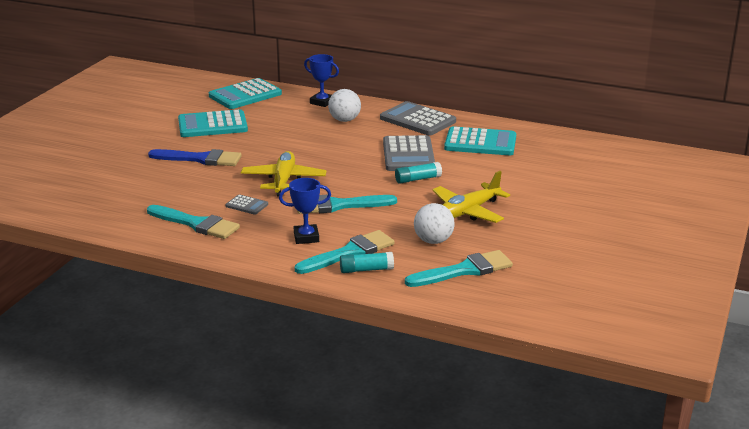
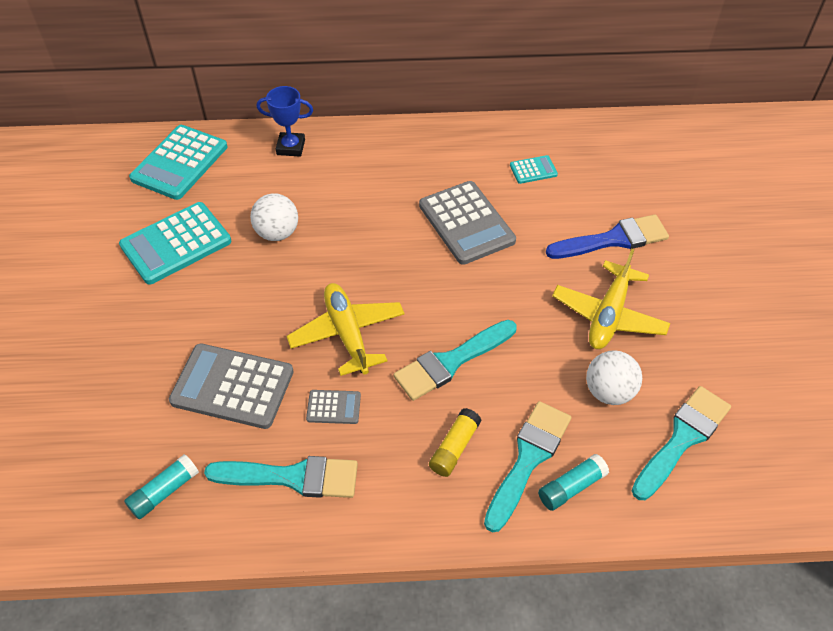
camera: 25 degrees left, 25 degrees up
(201, 159) = (206, 326): blue brush -> blue brush (613, 239)
(306, 237) = (454, 448): blue trophy -> yellow glue stick
(344, 120) = (343, 176): white ball -> white ball (277, 233)
(417, 179) = (509, 270): turquoise glue stick -> turquoise glue stick (164, 492)
(418, 120) = (432, 147): grey calculator -> grey calculator (232, 386)
(480, 143) = (533, 170): turquoise calculator -> turquoise calculator, size x0.48

